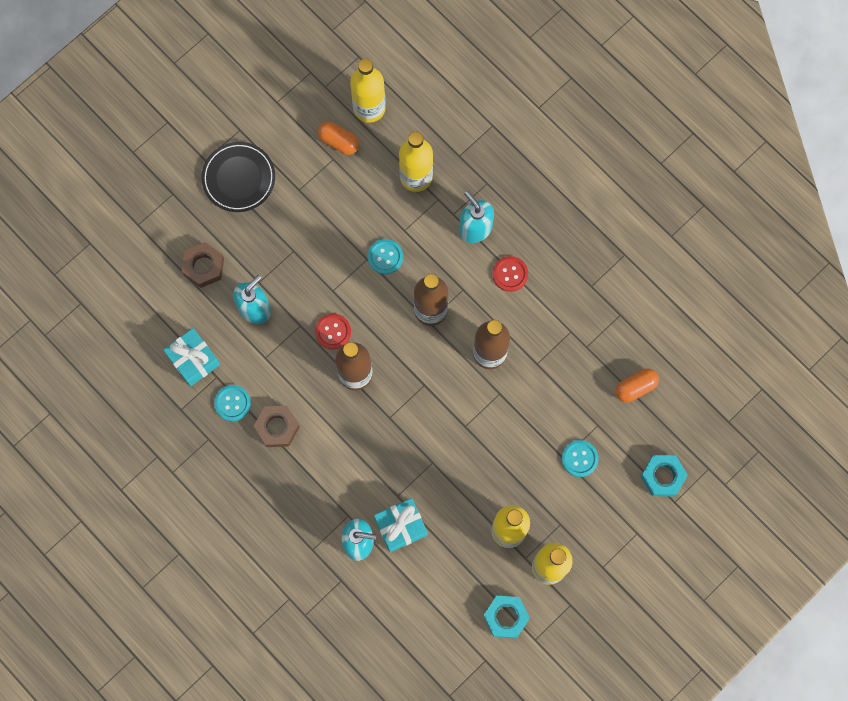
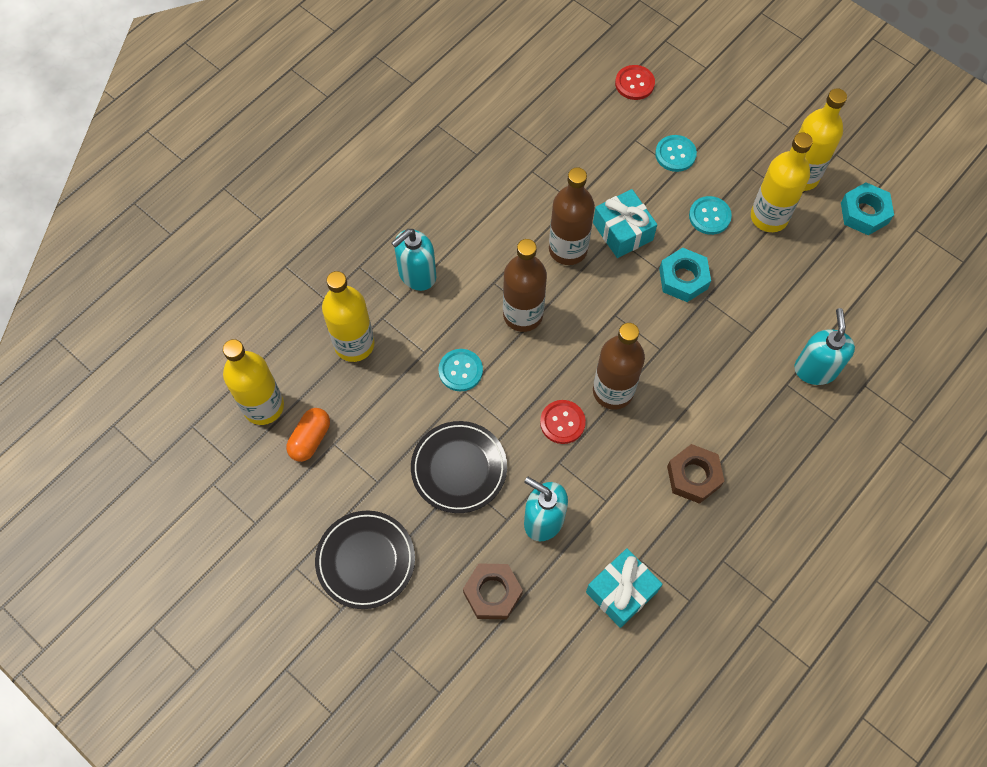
camera: 95 degrees left, 10 degrees down
(232, 403) = (671, 534): turquoise button -> turquoise button (709, 216)
(303, 250) = (459, 468): none -> black plate
(401, 526) = (787, 326): turquoise gift -> turquoise gift (622, 231)
(510, 274) = (470, 235): red button -> red button (634, 83)
(635, 387) = (588, 107): orange capsule -> none
(662, 476) = (681, 79): turquoise nut -> turquoise nut (683, 279)

